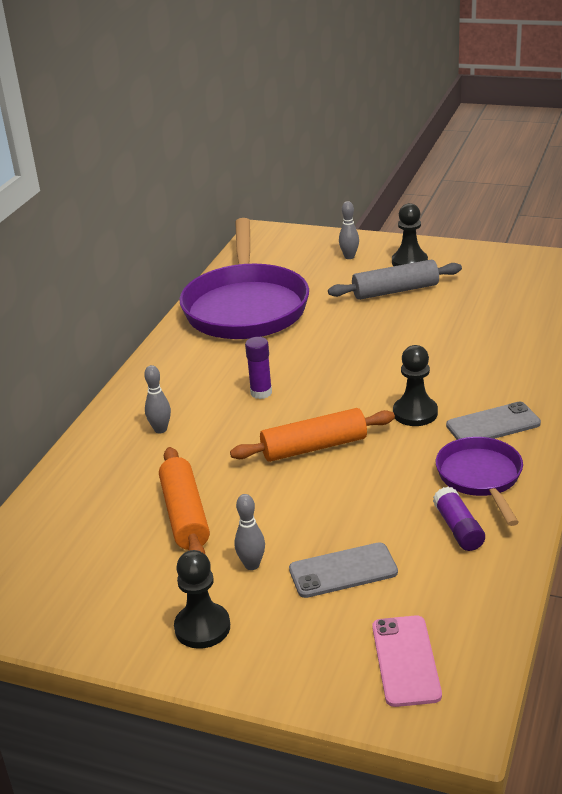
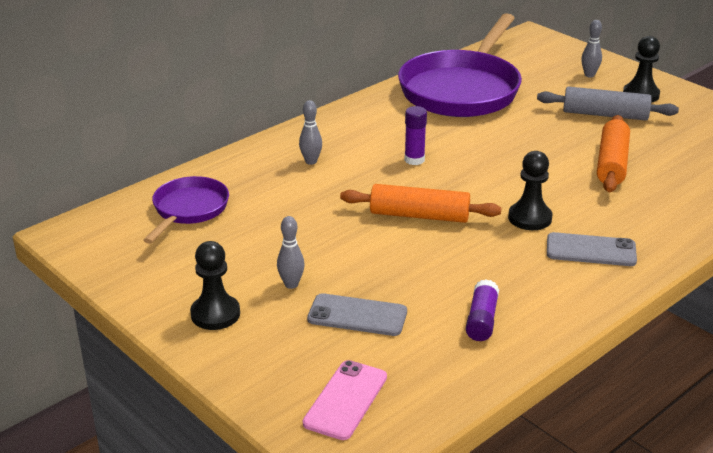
camera: 25 degrees right, 0 degrees up
(185, 515) = (274, 230): orange rolling pin -> orange rolling pin (612, 163)
(480, 477) = (539, 288): purple pan -> purple pan (189, 210)

